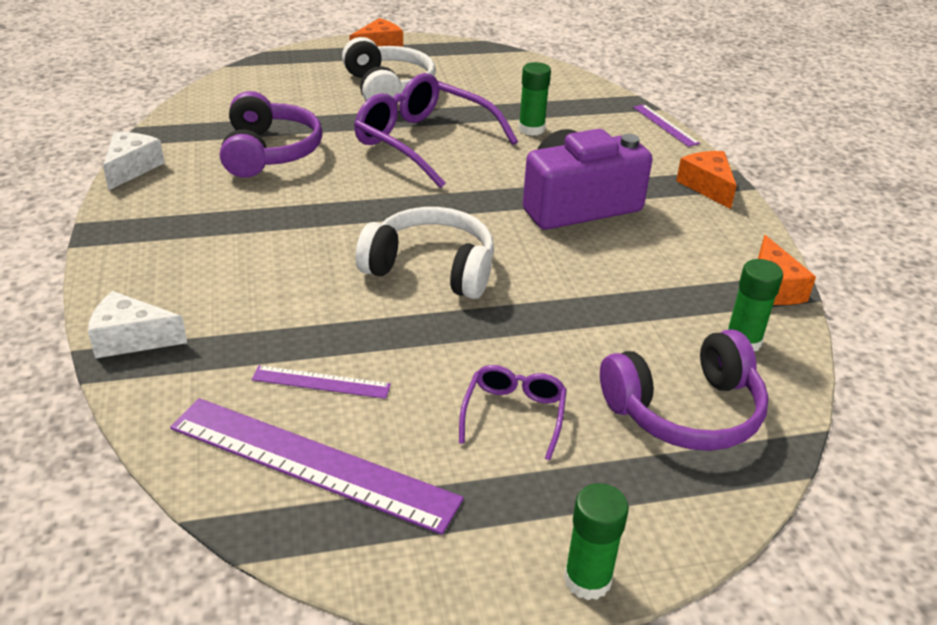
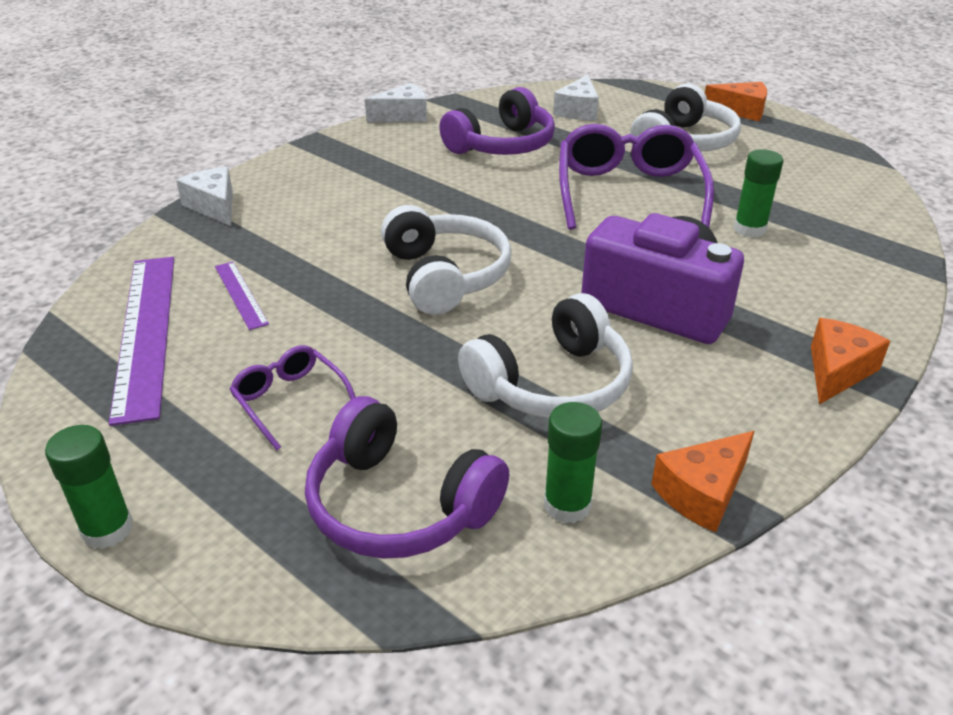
camera: 55 degrees right, 0 degrees up
(270, 97) = (578, 111): none -> white cheese
(514, 414) = (290, 401): purple glasses -> purple glasses turned 105 degrees counterclockwise
(618, 287) = (552, 384): none -> white headphones
(665, 125) = (914, 296): purple ruler -> none

